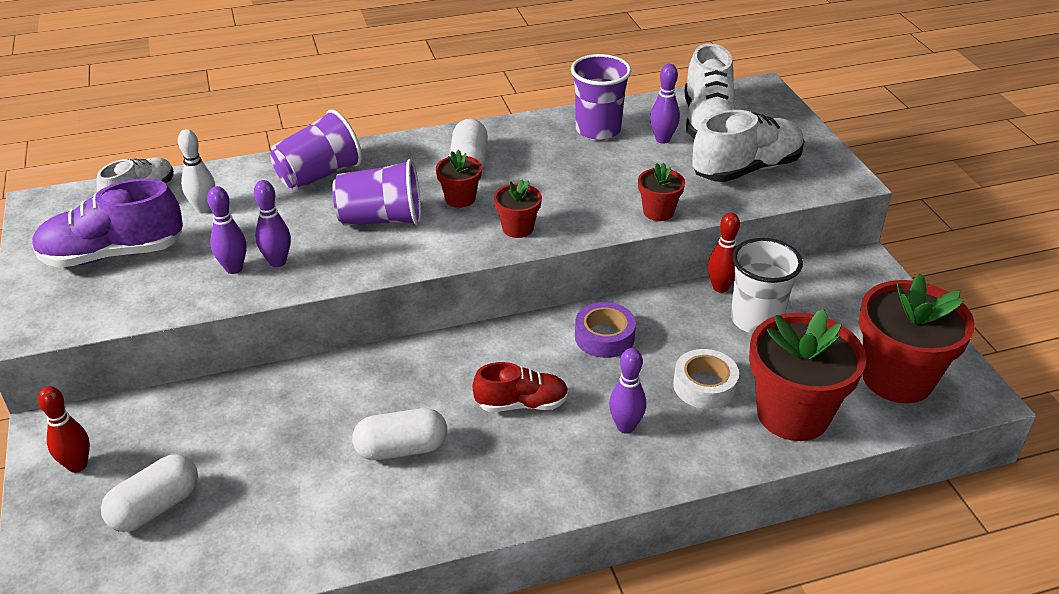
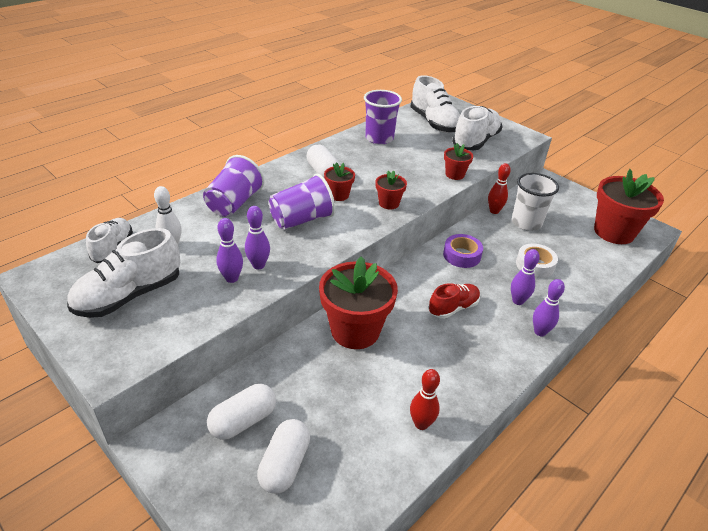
camera: 30 degrees left, 0 degrees up
(77, 465) = (199, 460): red bowling pin -> red bowling pin (421, 424)
(113, 254) = (129, 295): purple shoe -> white shoe
(401, 449) = (410, 360): white capsule -> white capsule (243, 421)
(662, 139) = (418, 136): purple bowling pin -> purple bowling pin (540, 332)
(793, 414) = (587, 266): red flower pot -> red flower pot (355, 330)

